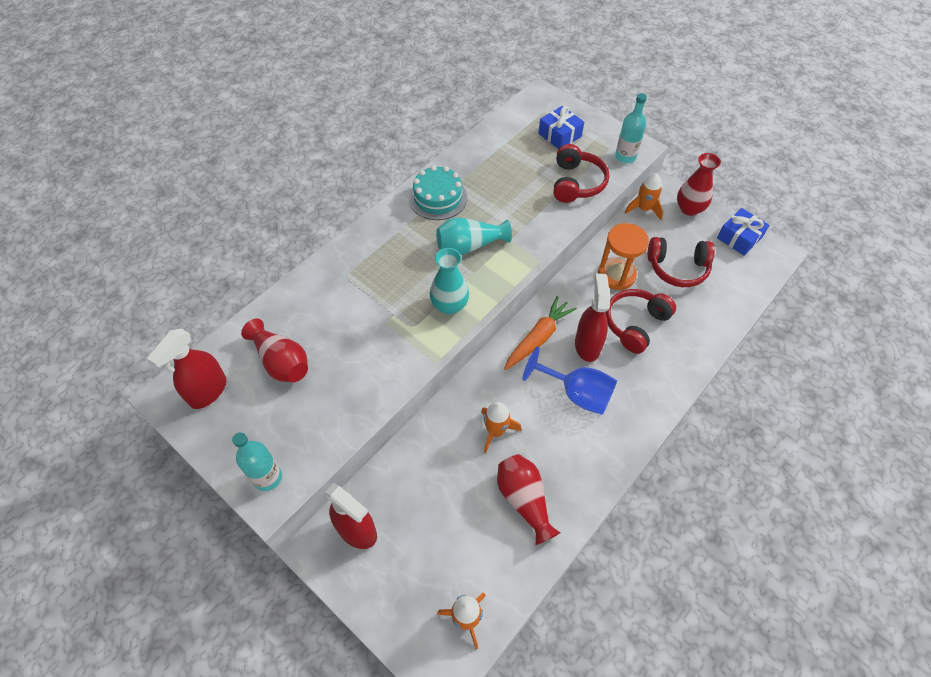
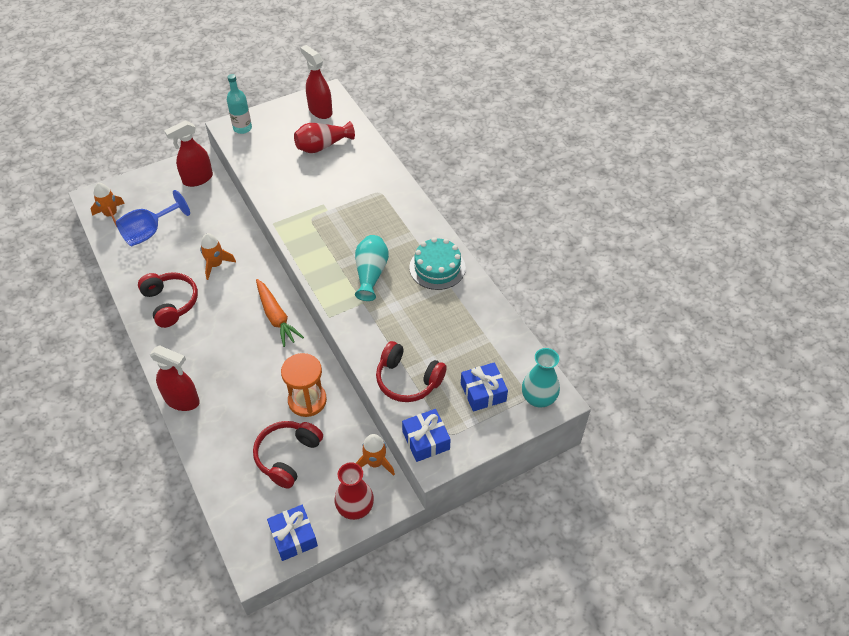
camera: 110 degrees right, 5 degrees down
(449, 305) = (317, 244): turquoise vase -> turquoise vase (538, 398)
(524, 500) = (157, 264): red vase -> none
(576, 393) = (213, 323): blue goblet -> blue goblet (149, 232)
(587, 345) = (250, 348): red spray bottle -> red spray bottle (182, 400)
(625, 156) = (426, 440): turquoise bottle -> blue gift
(635, 324) = (249, 391): red headphones -> red headphones (171, 303)

